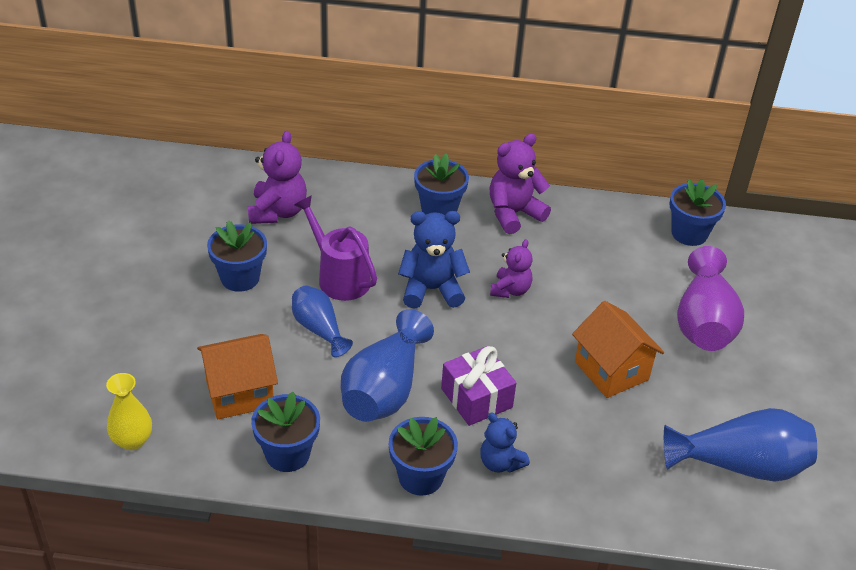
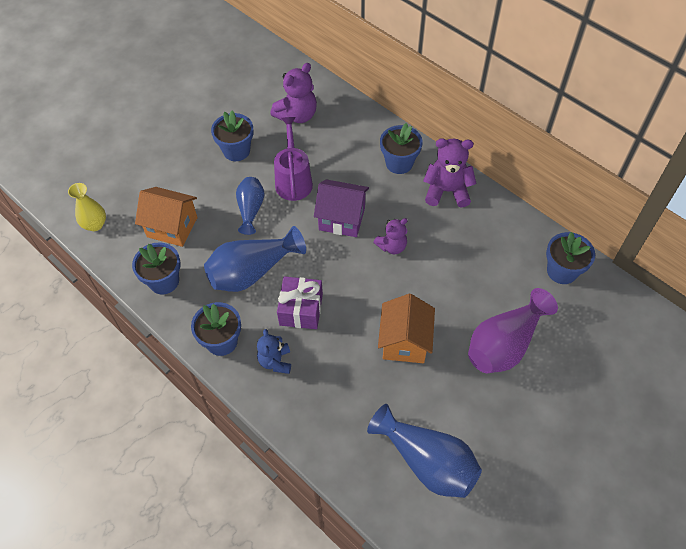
camera: 40 degrees right, 15 degrees up
(431, 289) = (342, 219): blue teddy bear -> purple house

